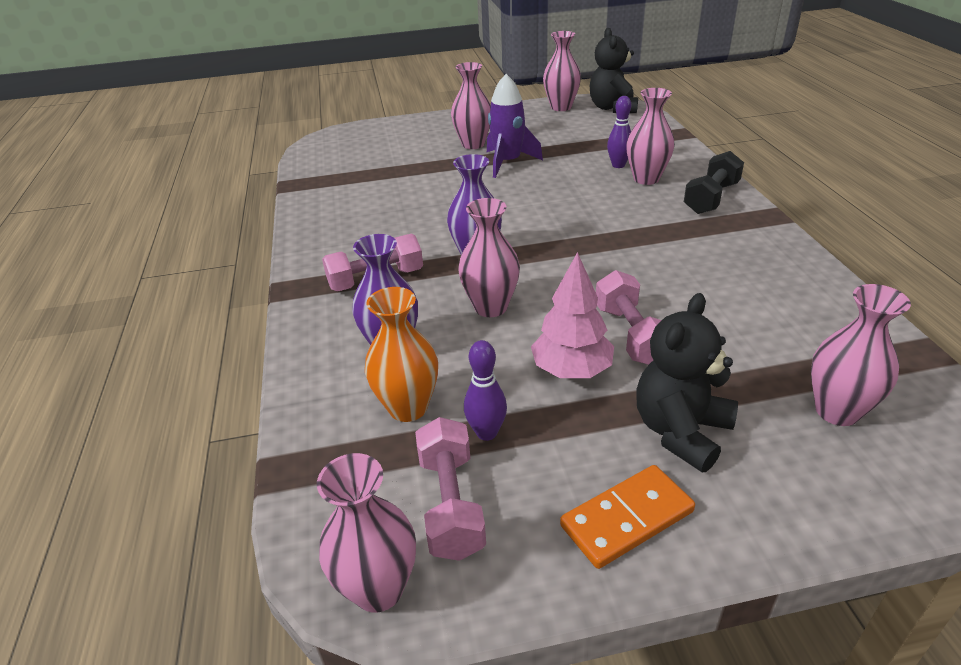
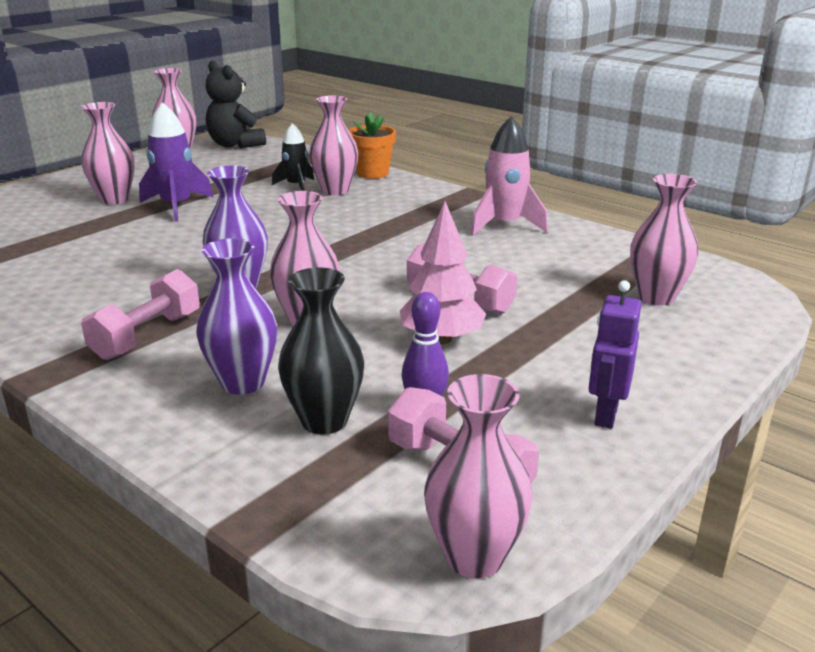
camera: 40 degrees left, 10 degrees down
(408, 408) = (324, 421): orange vase -> black vase
(618, 165) = (296, 186): purple bowling pin -> black rocket
(627, 519) = (605, 415): orange domino -> purple robot
(680, 431) = (574, 347): black teddy bear -> none
(699, 167) = (372, 173): none -> orange flower pot
(711, 198) = (409, 192): black dumbbell -> none
(765, 265) = (504, 225): none -> pink rocket

